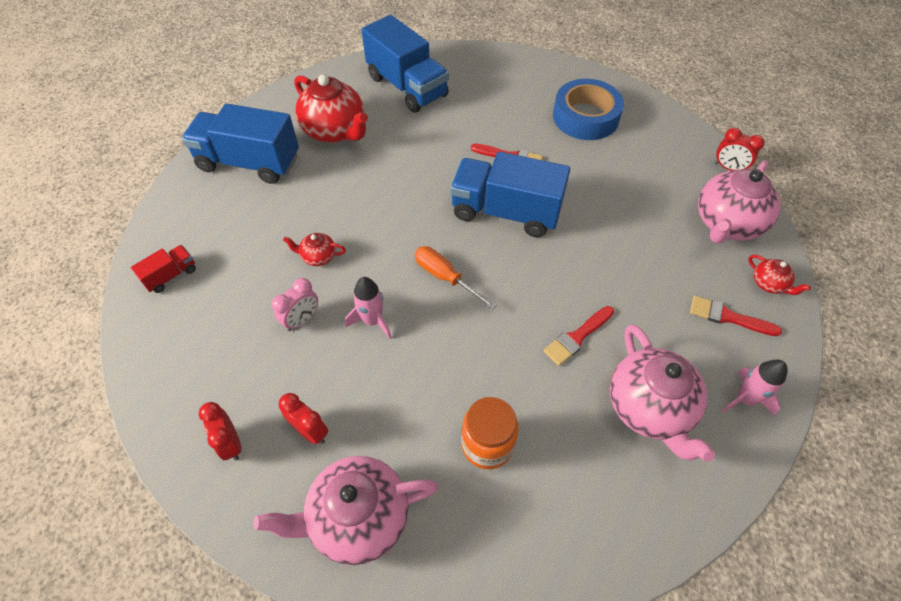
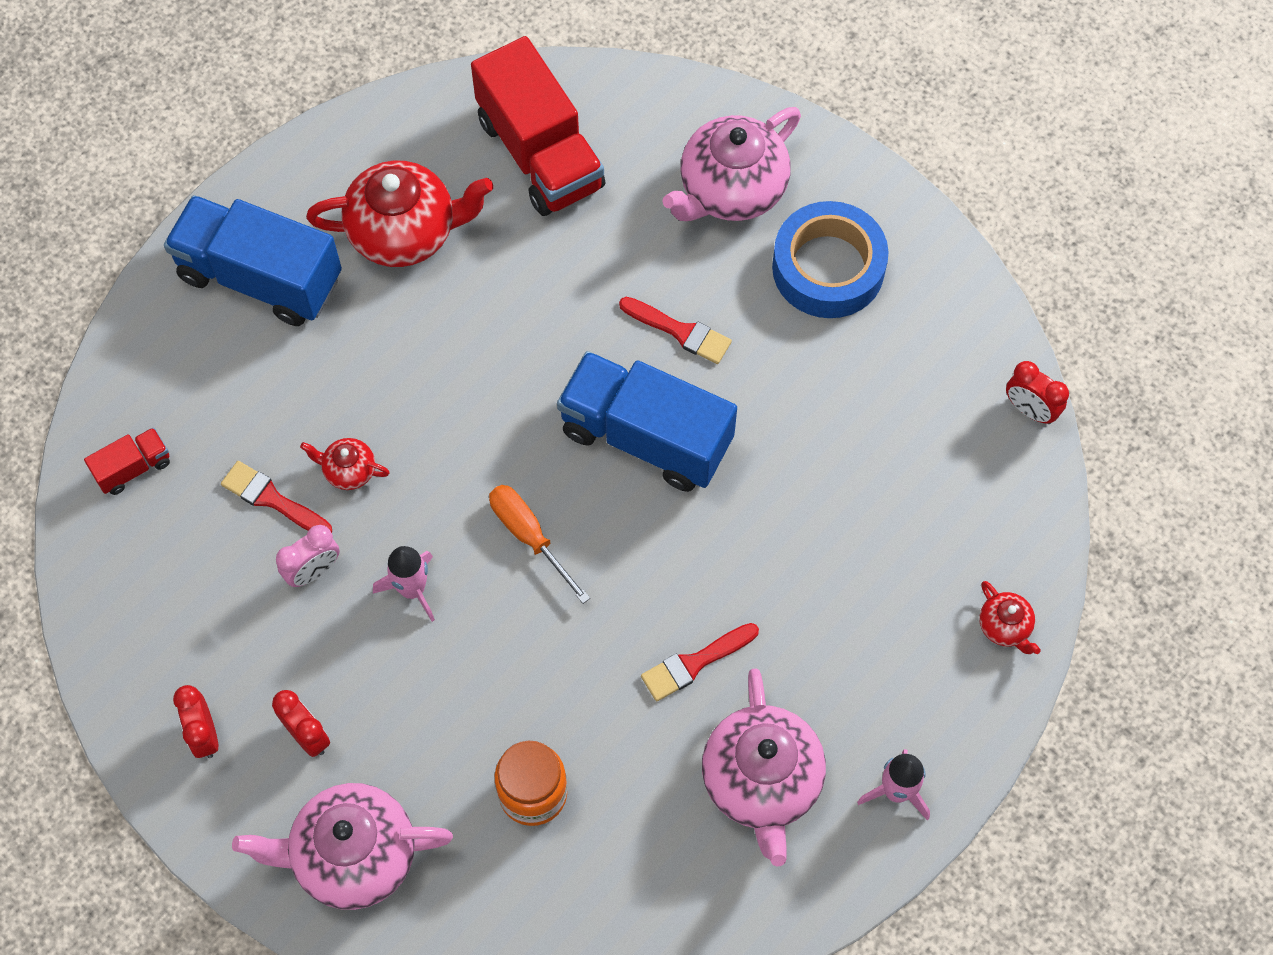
camera: 10 degrees right, 10 degrees up
(335, 131) = (405, 232): red teapot -> red teapot turned 60 degrees counterclockwise
(407, 87) = (540, 153): blue truck -> red truck
(726, 224) = (983, 514): pink teapot -> pink teapot (731, 190)
(728, 317) = (922, 669): red brush -> red brush (272, 499)

